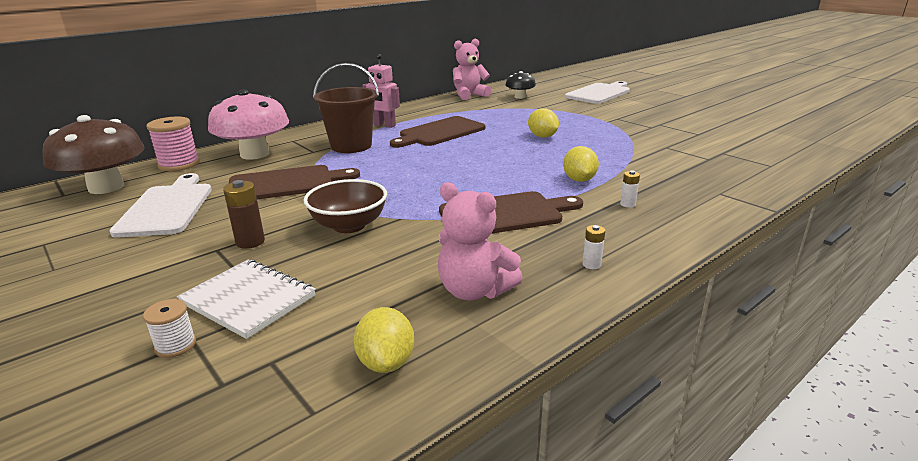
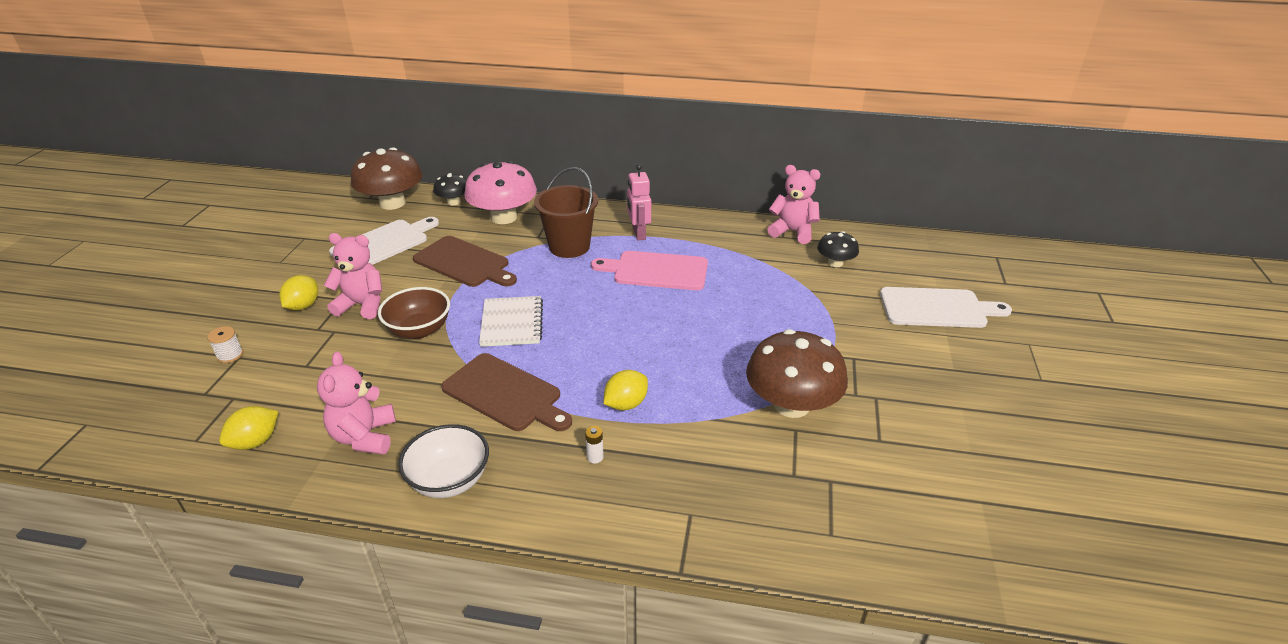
camera: 50 degrees right, 10 degrees up
(179, 164) = (453, 202): pink spool -> black mushroom
(248, 300) = (291, 349): white notebook -> white notebook (512, 323)
(250, 242) = (362, 305): brown battery -> pink teddy bear
(439, 132) = (656, 271): brown cutting board -> pink cutting board
(542, 136) = (721, 333): yellow lemon -> yellow lemon (303, 306)
(591, 264) = (449, 480): white battery -> white bowl
(641, 141) = (791, 405): none -> brown mushroom

